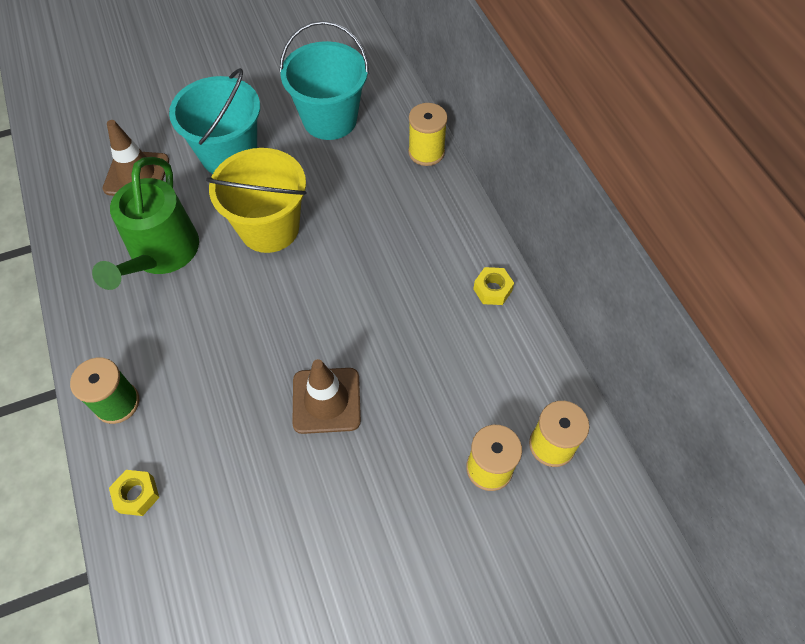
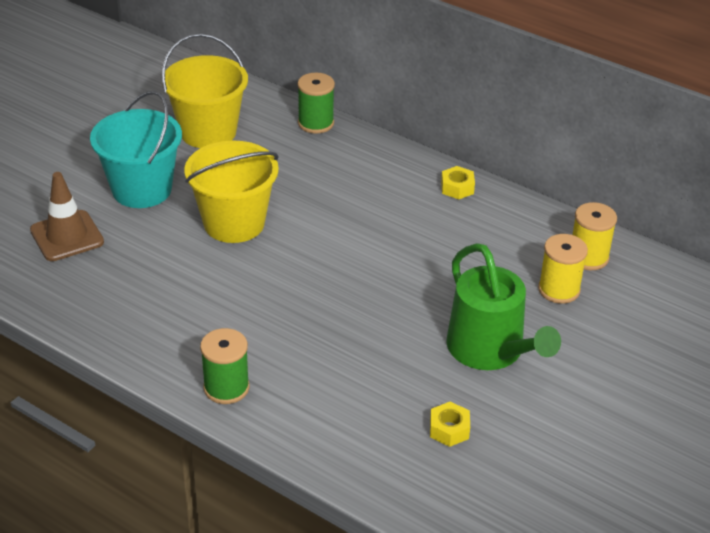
camera: 35 degrees left, 20 degrees down
(137, 495) = (309, 432): yellow nut -> yellow nut (449, 429)
(161, 253) = (154, 279): green watering can -> green watering can (490, 350)
(326, 400) = (399, 307): brown traffic cone -> none
(330, 119) = (208, 132): turquoise bucket -> yellow bucket
(426, 152) = (316, 123): yellow spool -> green spool

